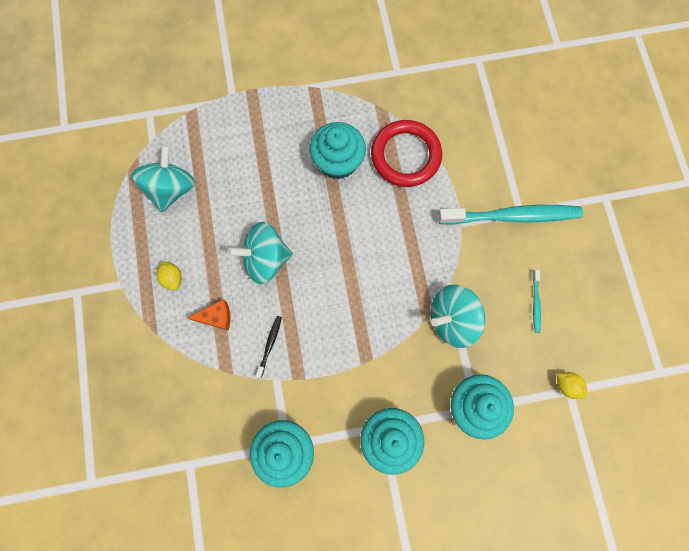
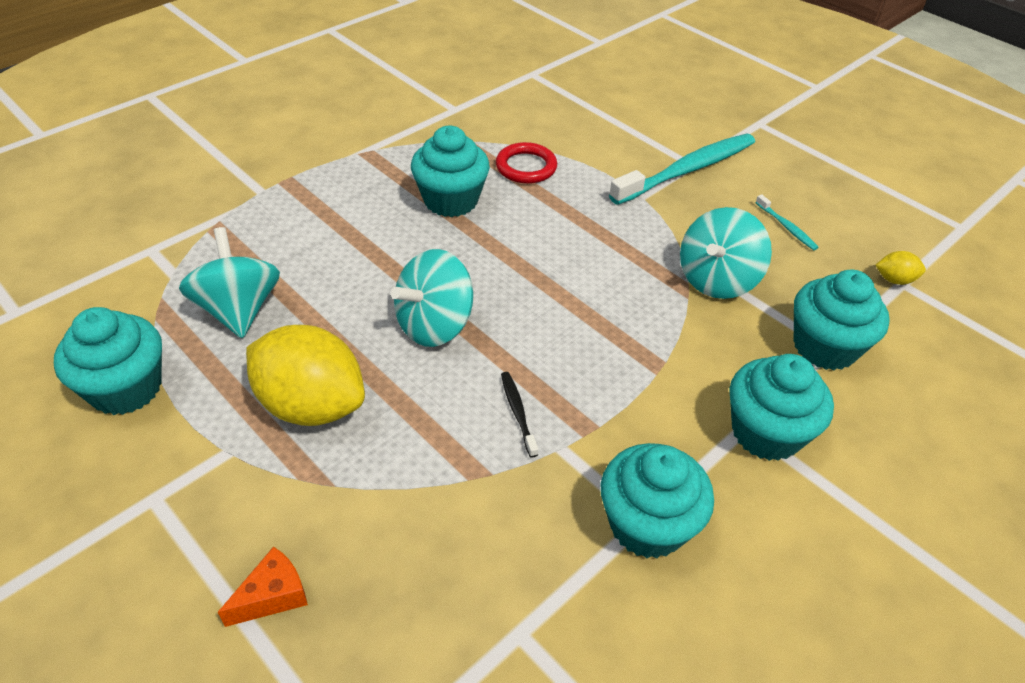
camera: 35 degrees left, 30 degrees down
(93, 214) = (126, 388): none -> turquoise cupcake
(172, 278) = (311, 405): yellow lemon -> yellow lemon, size x2.39
(216, 317) = (414, 418): orange cheese -> orange cheese (273, 596)
(405, 155) = (526, 167): red ring -> red ring, size x0.65

